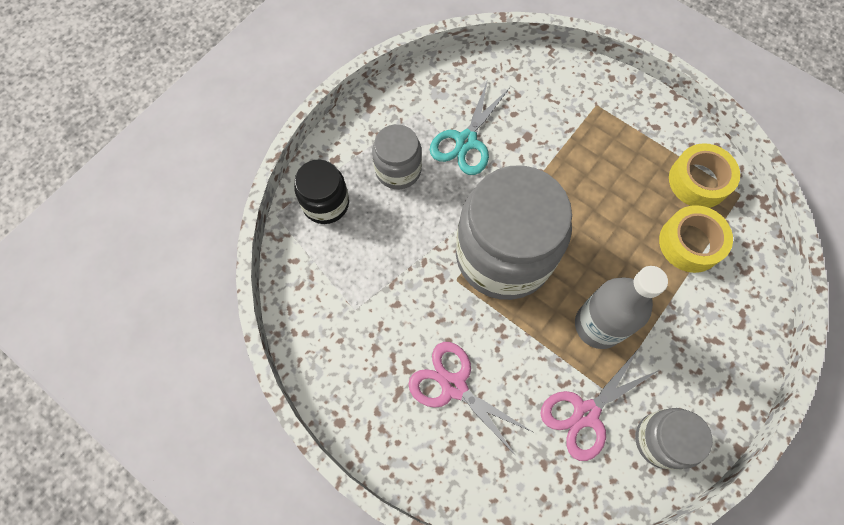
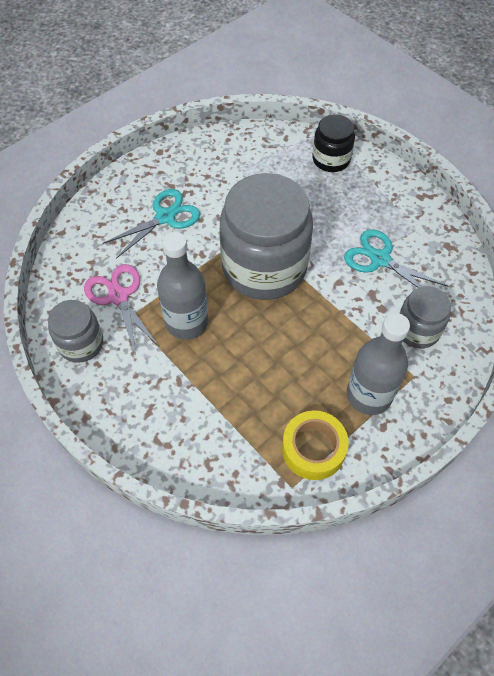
camera: 100 degrees right, 10 degrees down
(398, 170) = (356, 207): grey jar -> grey jar (417, 330)
(454, 386) = (165, 217): pink scissors -> turquoise scissors
(628, 140) = (369, 395): none -> grey bottle
(690, 243) = (247, 419): yellow tape -> none

